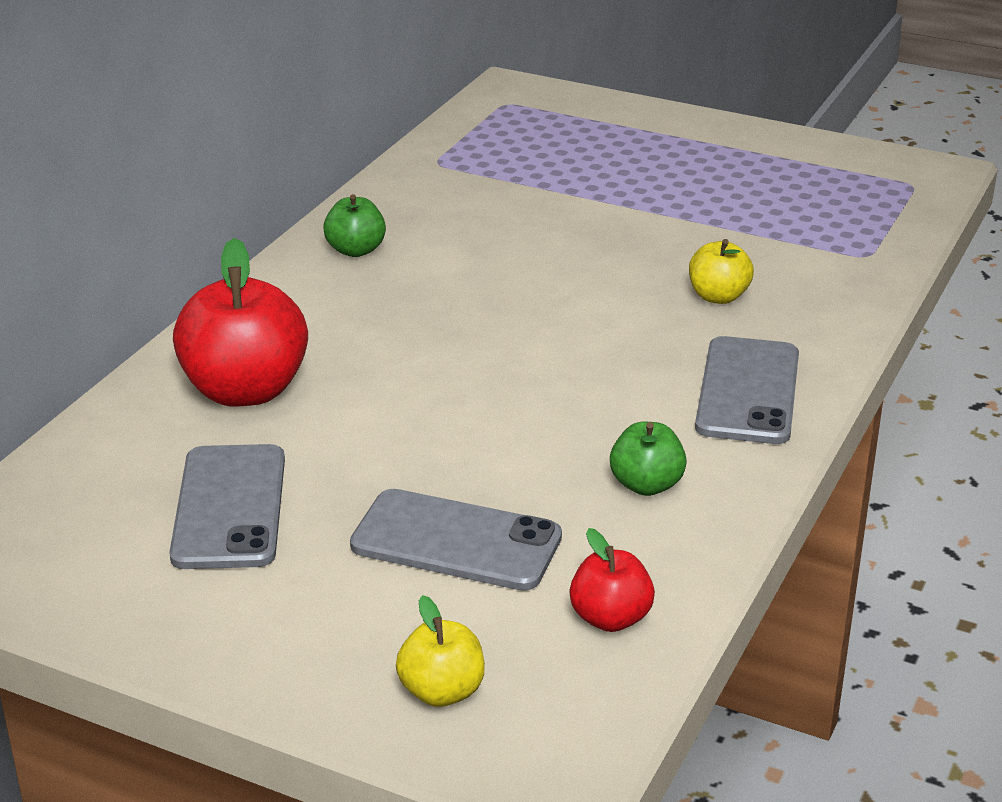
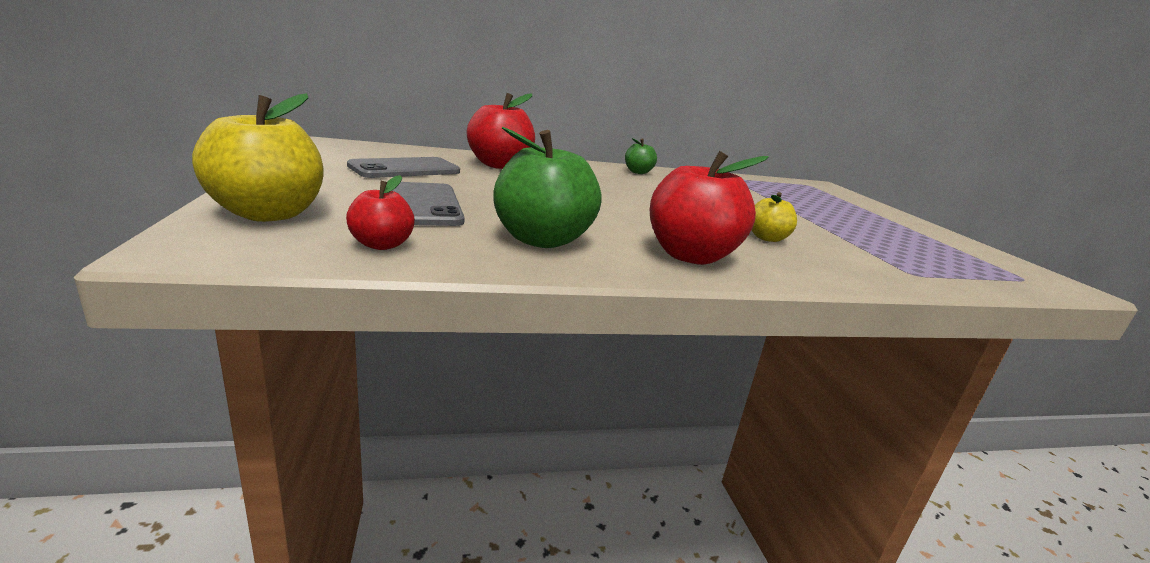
camera: 50 degrees right, 10 degrees down
(442, 692) = (268, 214): yellow apple -> yellow apple, size x1.88
(646, 485) = (542, 240): green apple -> green apple, size x1.88
(748, 391) = (690, 256): grey phone -> red apple

